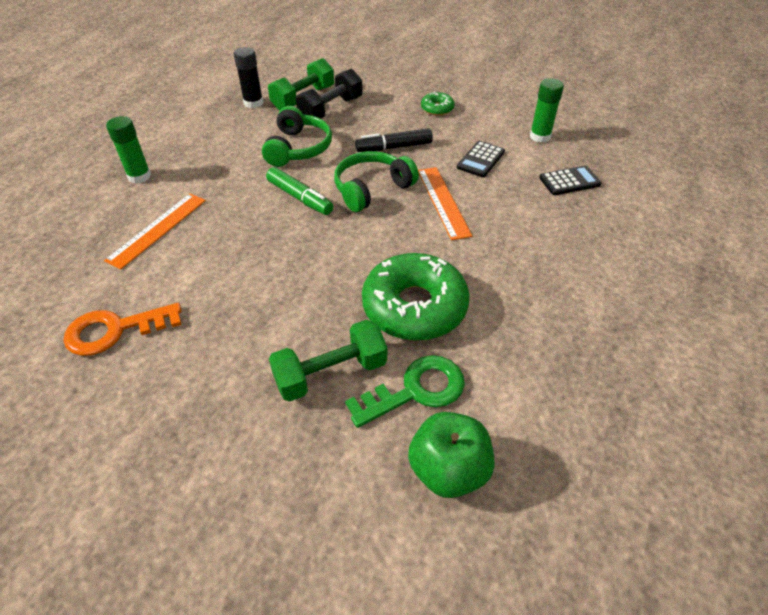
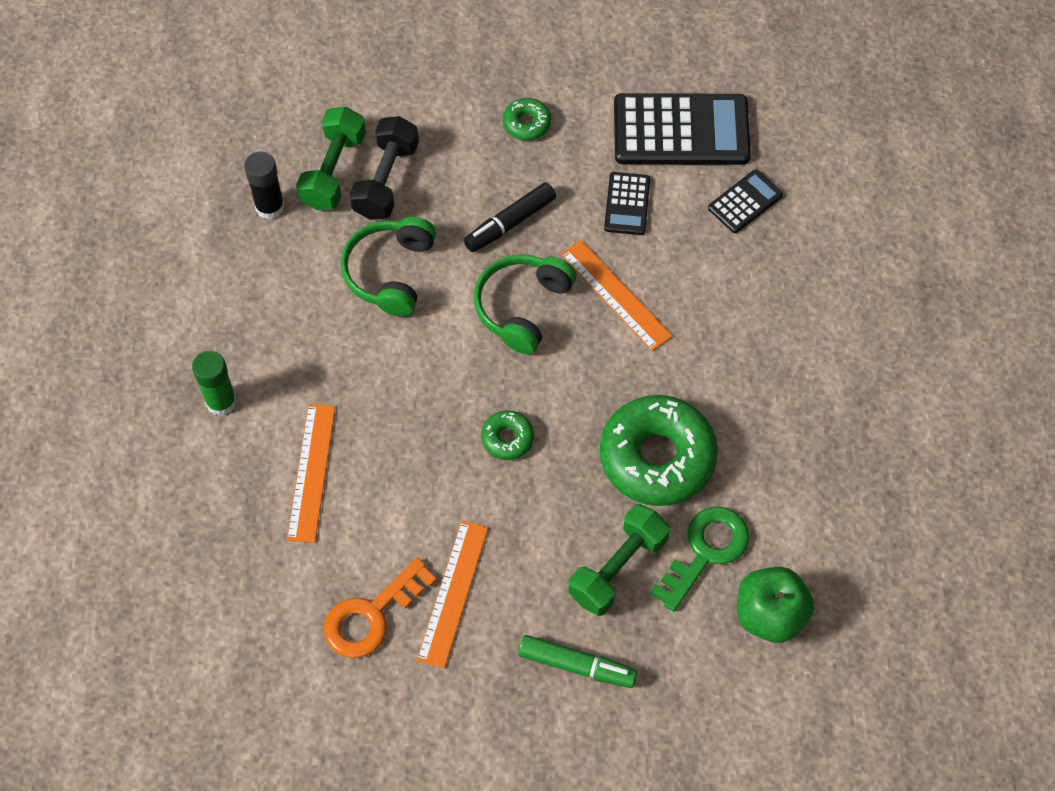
camera: 25 degrees left, 15 degrees up
(186, 339) = (453, 593): none -> orange ruler
(298, 148) = (390, 272): green headphones -> green headphones turned 150 degrees counterclockwise
(300, 198) = (445, 356): green marker -> green marker (577, 665)
(306, 256) = (507, 438): none -> green donut
(540, 136) = (681, 131): green glue stick -> black calculator

